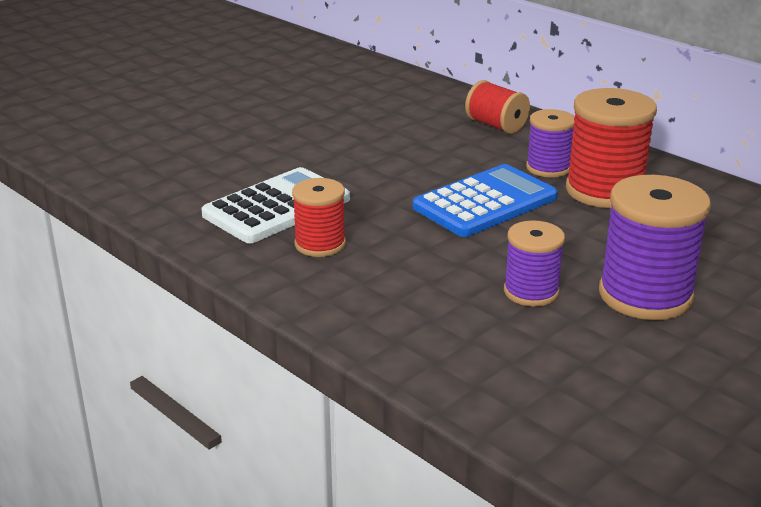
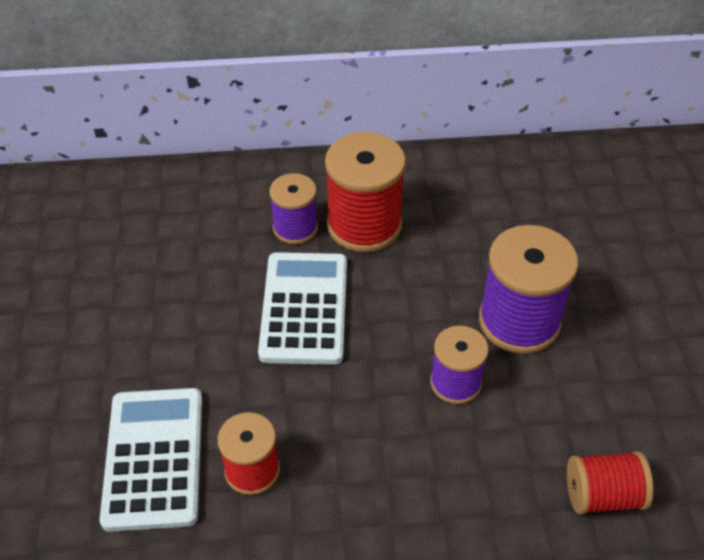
camera: 50 degrees left, 20 degrees up
(485, 202) = (304, 308): blue calculator -> white calculator
(496, 125) = (191, 202): red spool -> red spool (603, 495)

